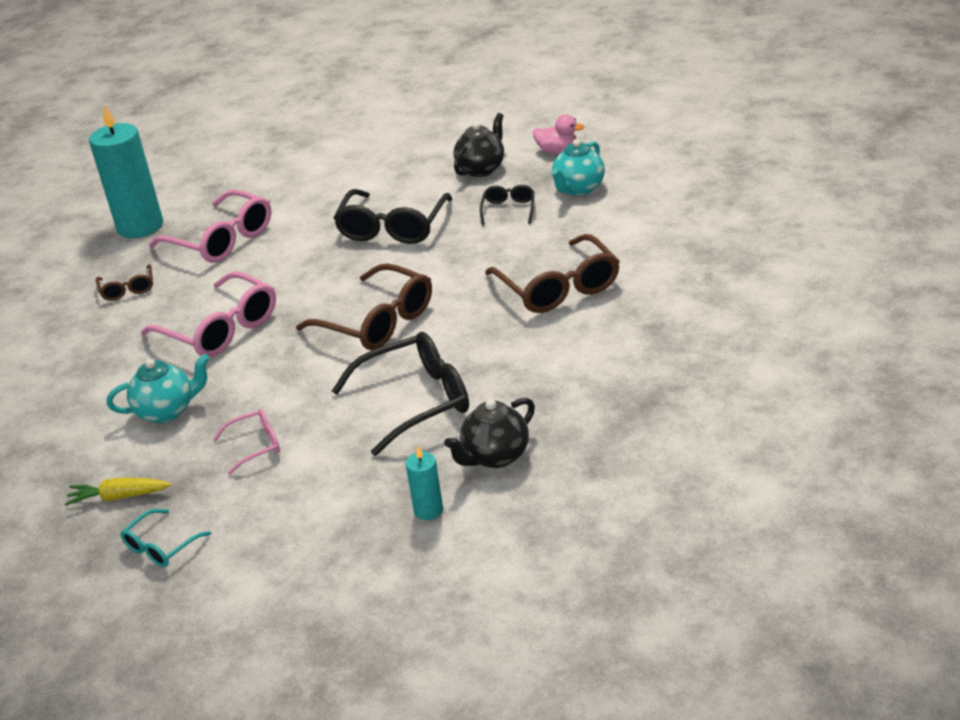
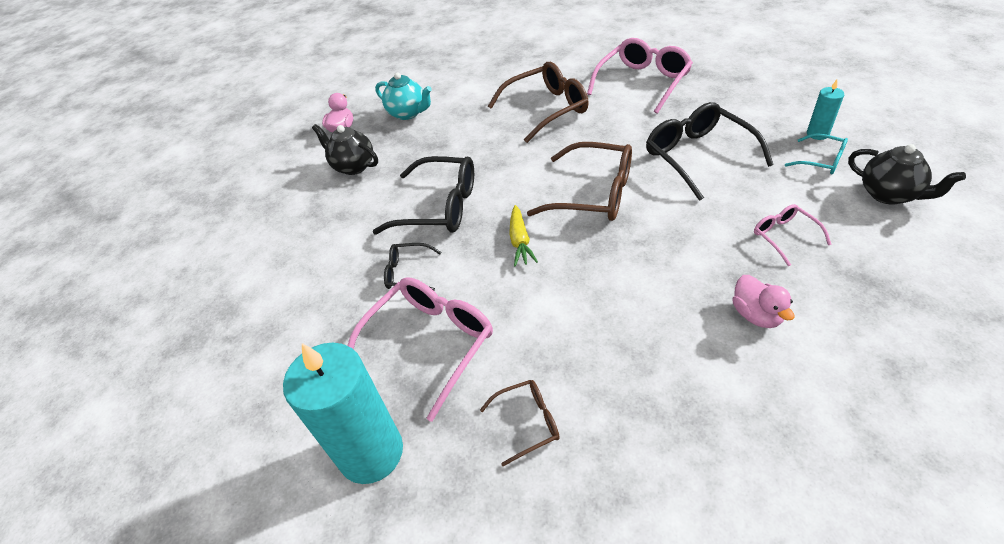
camera: 90 degrees left, 10 degrees up
(119, 497) = (898, 320): yellow carrot -> yellow carrot (520, 241)
(161, 546) = (941, 269): turquoise glasses -> turquoise glasses (820, 160)
(167, 411) = (756, 315): turquoise teapot -> pink duck
(220, 328) = (609, 304): pink glasses -> pink glasses (642, 83)
(376, 321) = (592, 193): brown glasses -> brown glasses turned 75 degrees clockwise
(495, 456) = (749, 114): black teapot -> black teapot (889, 194)
(508, 210) = (429, 143): black glasses -> black glasses (408, 272)

